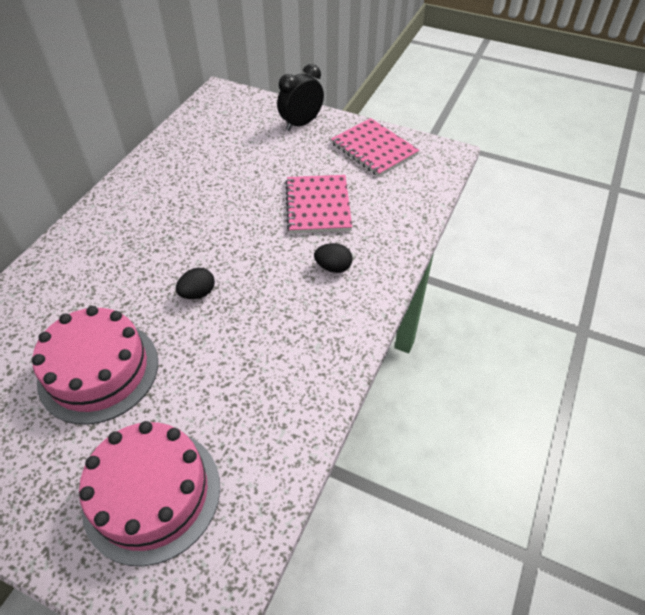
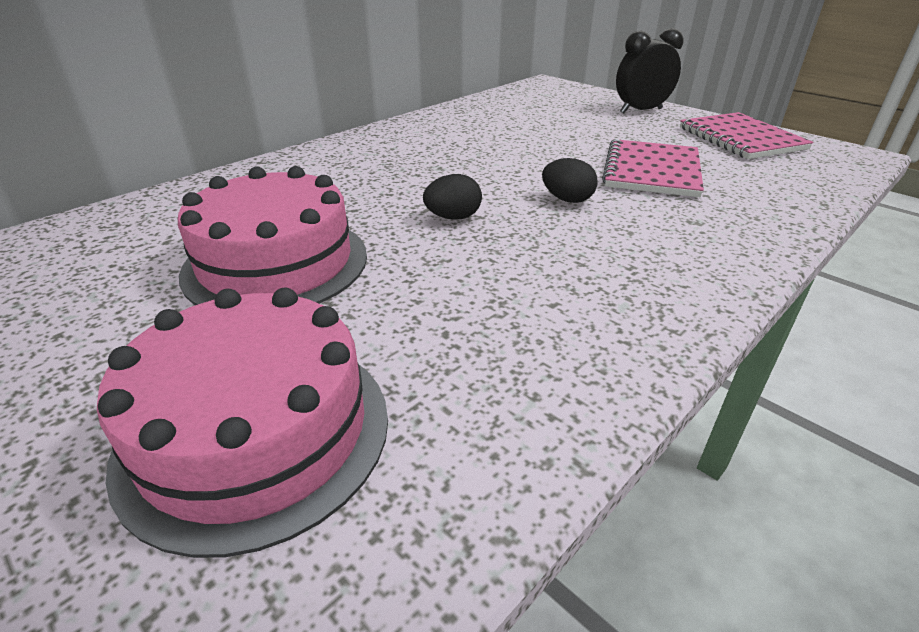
camera: 20 degrees right, 15 degrees down
(333, 267) = (666, 227): black egg -> black egg (567, 199)

